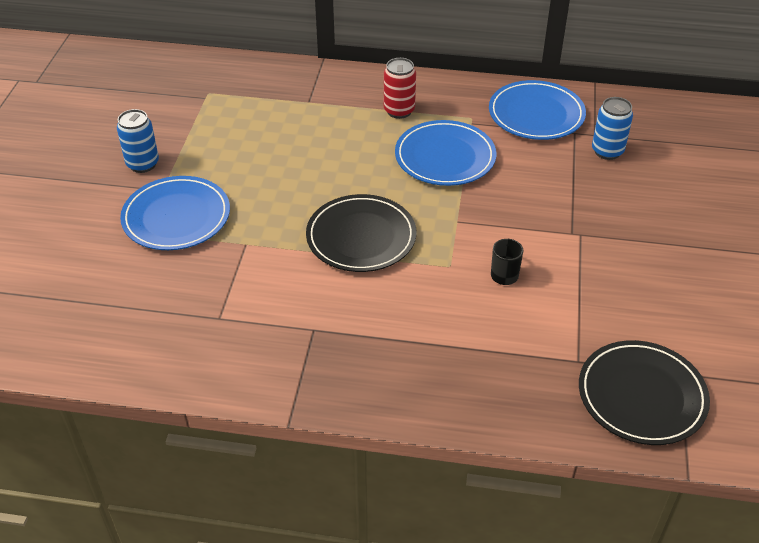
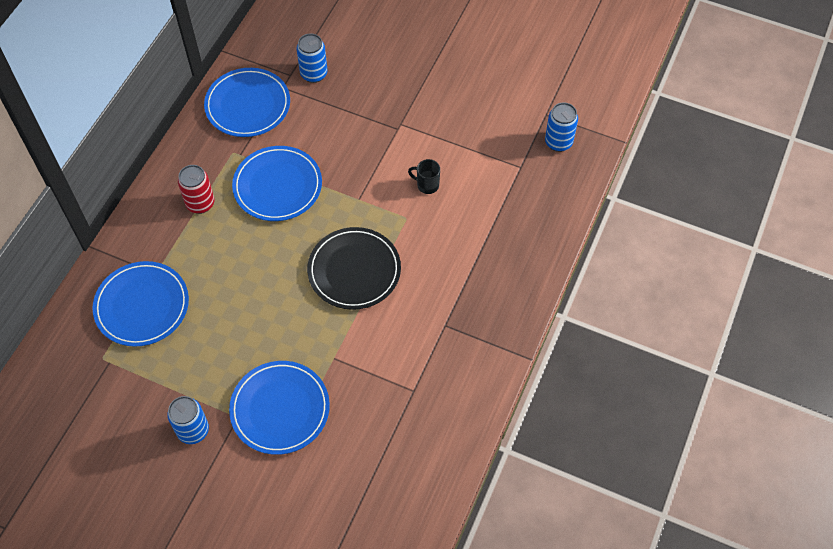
camera: 75 degrees left, 15 degrees up
(270, 102) = (142, 306): none -> blue plate
(641, 395) = (558, 142): black plate -> blue can

